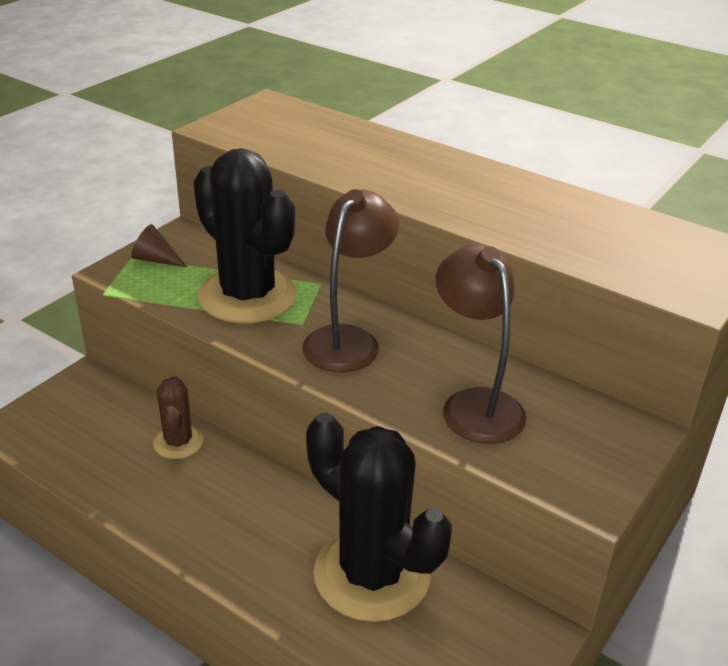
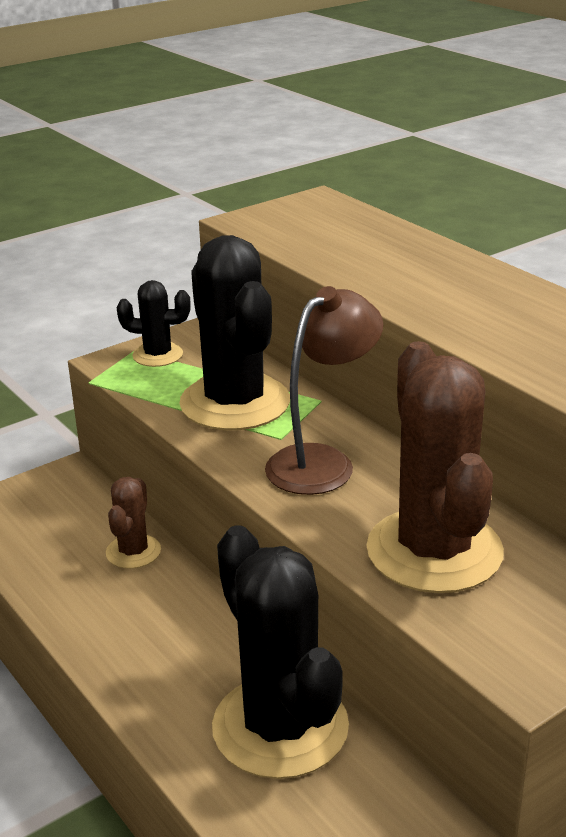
camera: 20 degrees right, 5 degrees down
(156, 259) = (157, 355): brown cone -> black cactus
(475, 404) = (434, 551): brown lamp -> brown cactus

